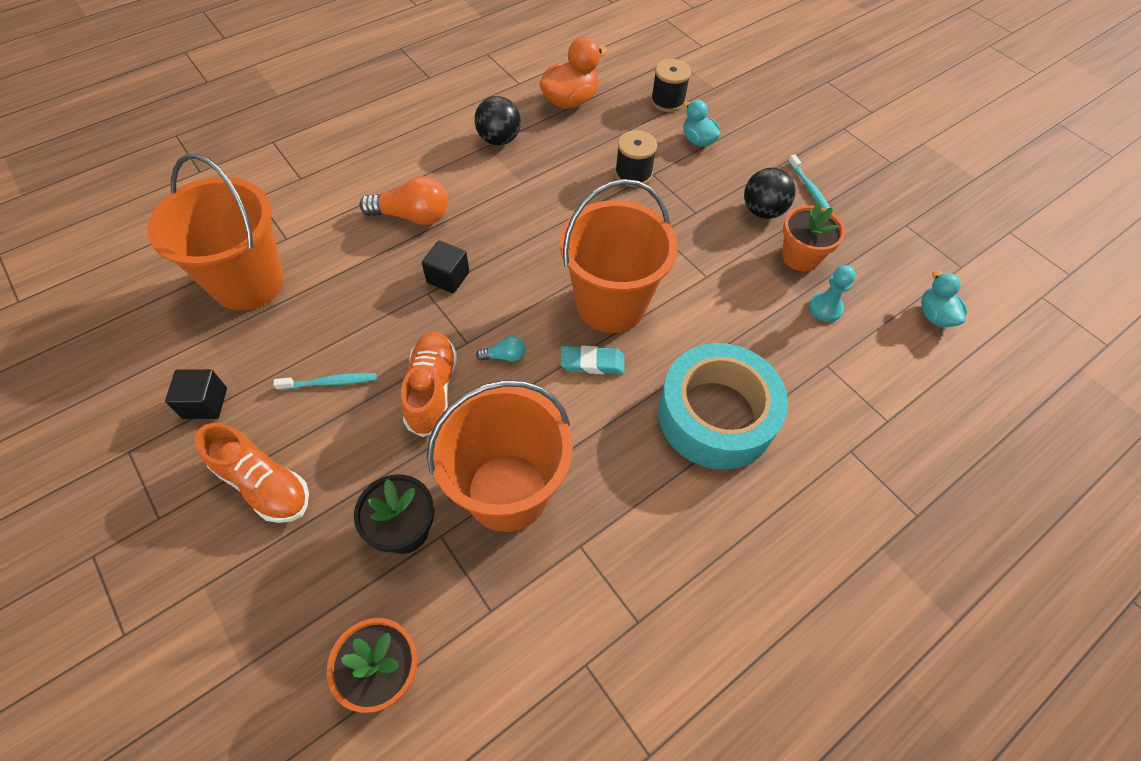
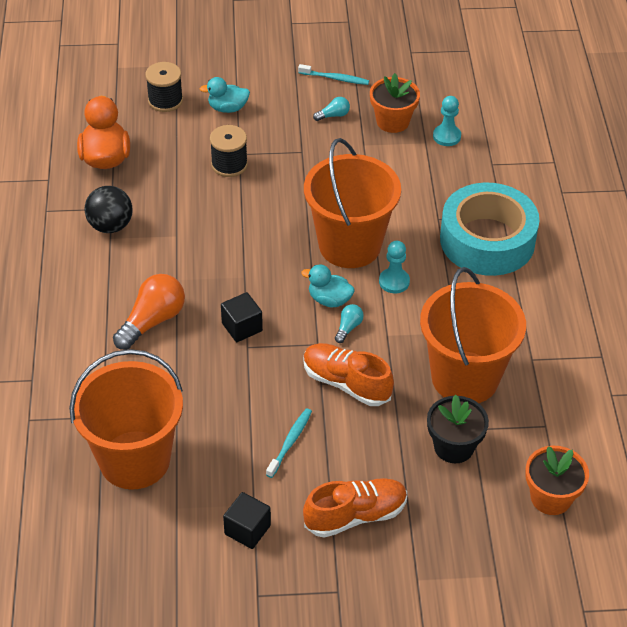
camera: 55 degrees left, 10 degrees down
(592, 363) = (394, 282): turquoise eraser -> turquoise pawn
(762, 211) = (333, 115): black ball -> turquoise light bulb
(934, 315) = (496, 89): turquoise duck -> turquoise duck (329, 300)

